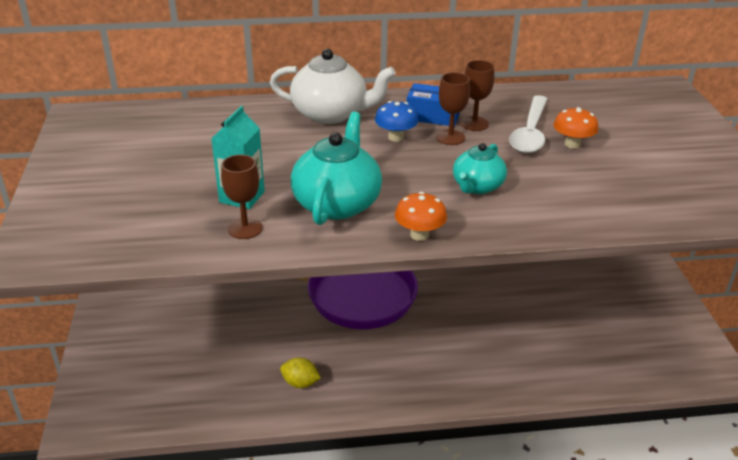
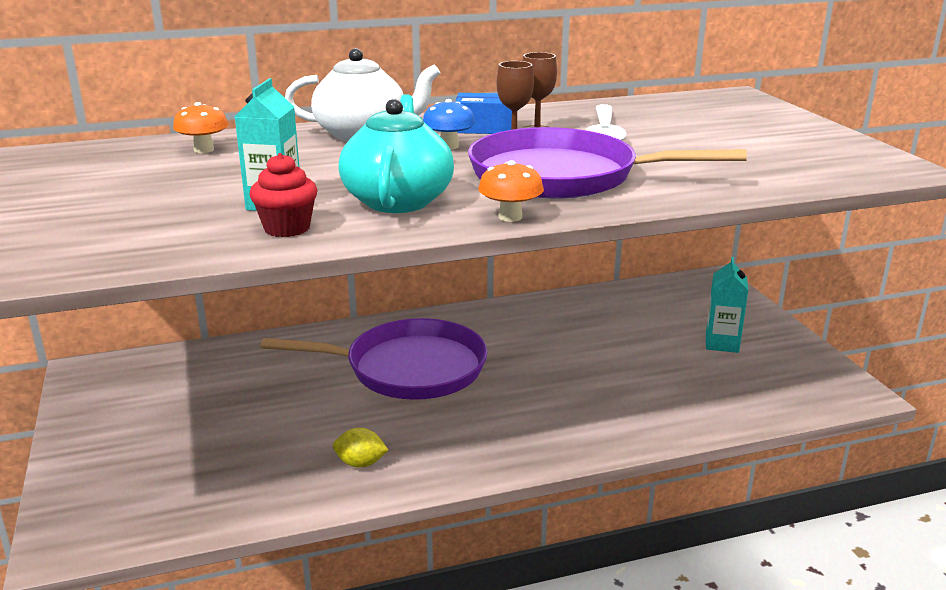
camera: 10 degrees left, 10 degrees down
(245, 228) = (287, 228): brown goblet -> red cupcake
(477, 186) = (562, 176): turquoise teapot -> purple pan
(572, 144) = (655, 138): orange mushroom -> orange mushroom (204, 150)
(617, 303) = (722, 343): none -> turquoise carton

